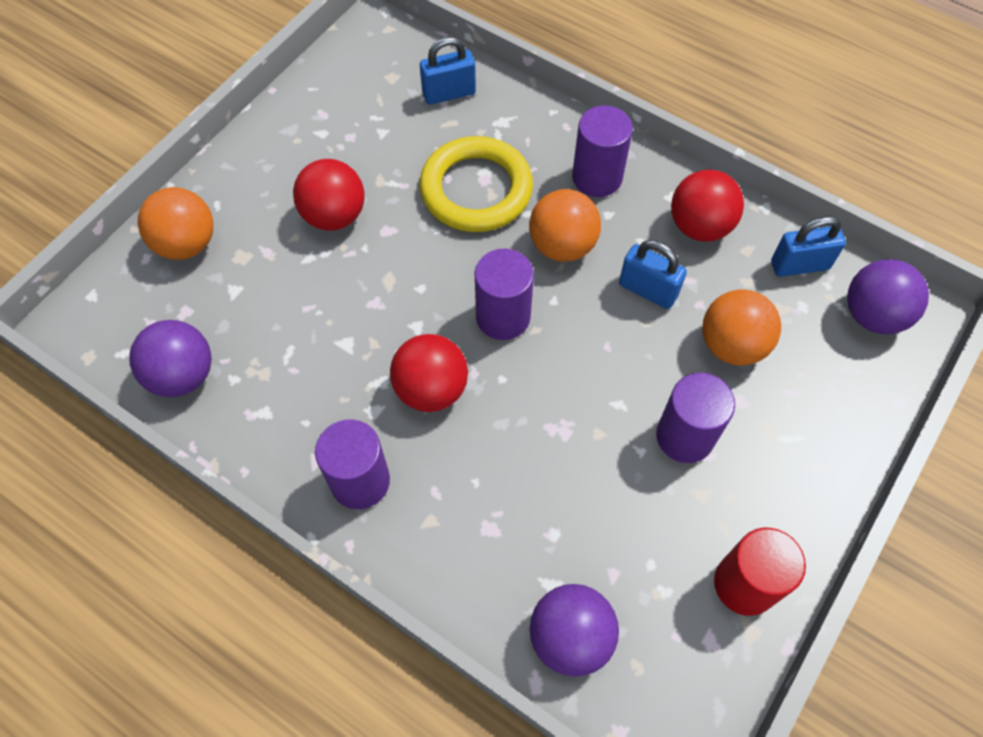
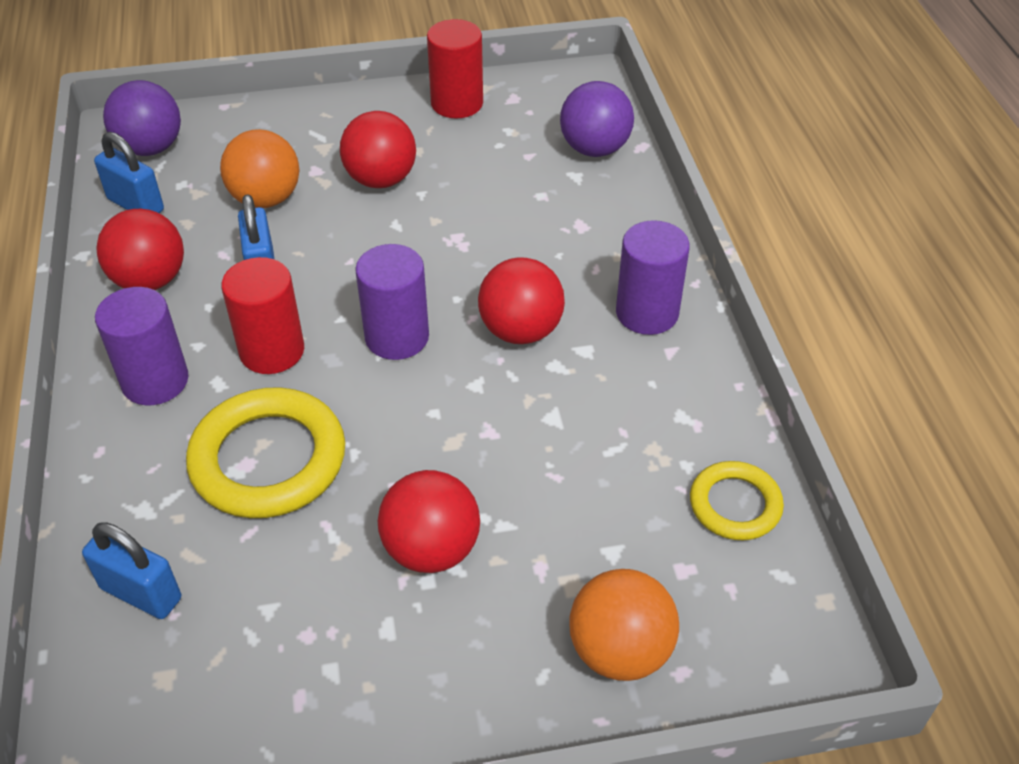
camera: 135 degrees left, 15 degrees down
(182, 375) = (735, 505): purple ball -> yellow ring
(562, 245) = (272, 351): orange ball -> red cylinder
(685, 436) = (381, 180): purple cylinder -> red ball

